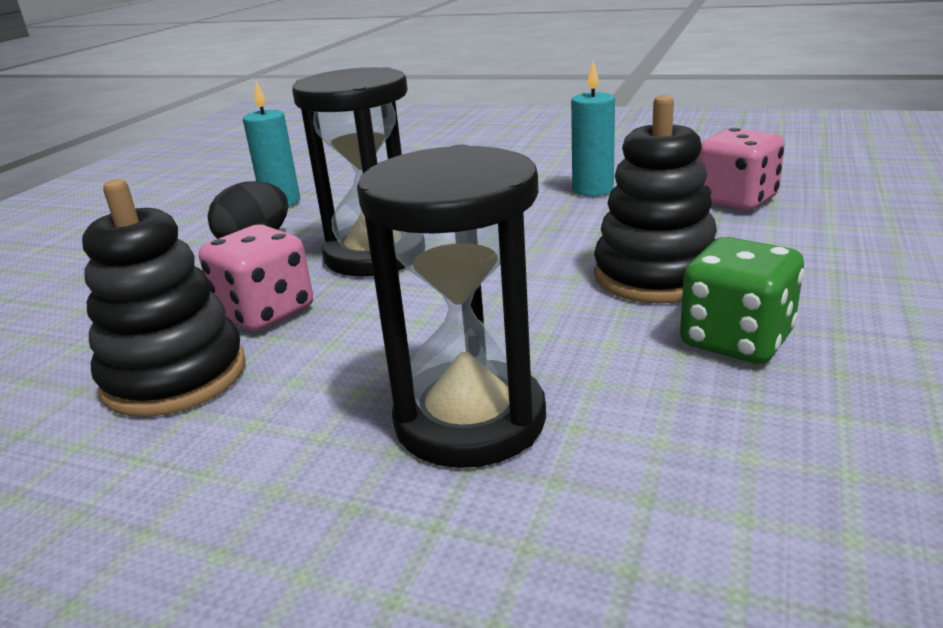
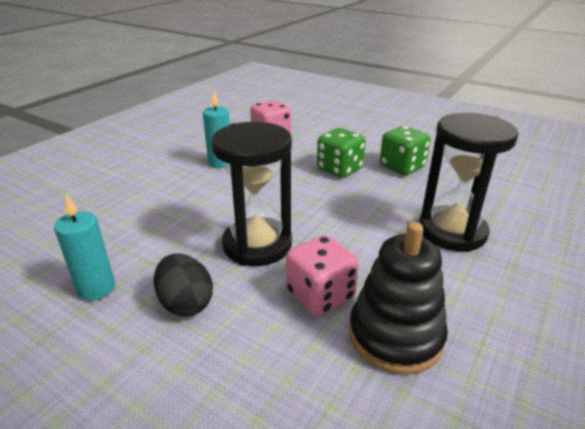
camera: 80 degrees left, 5 degrees up
(655, 276) = (339, 169): black stacking toy -> green dice

